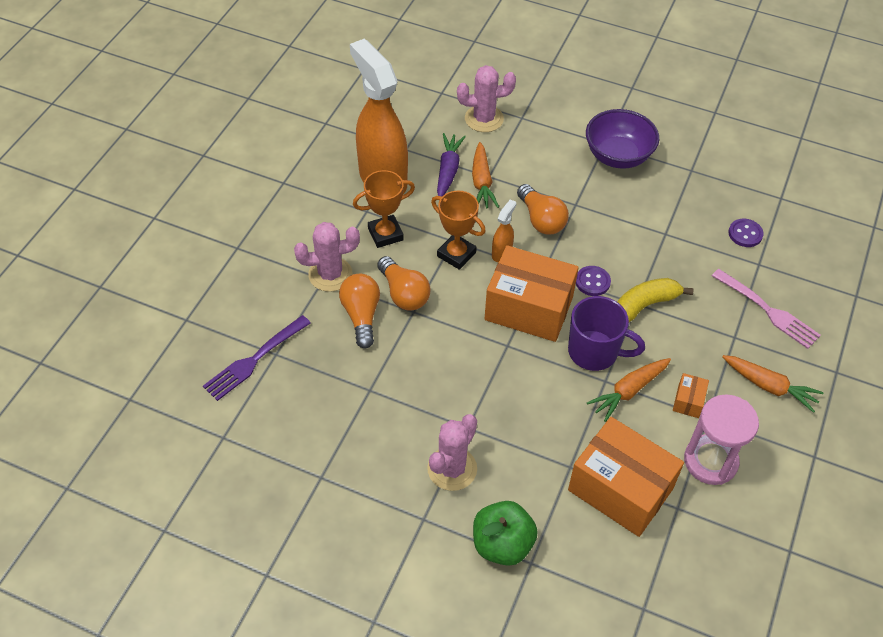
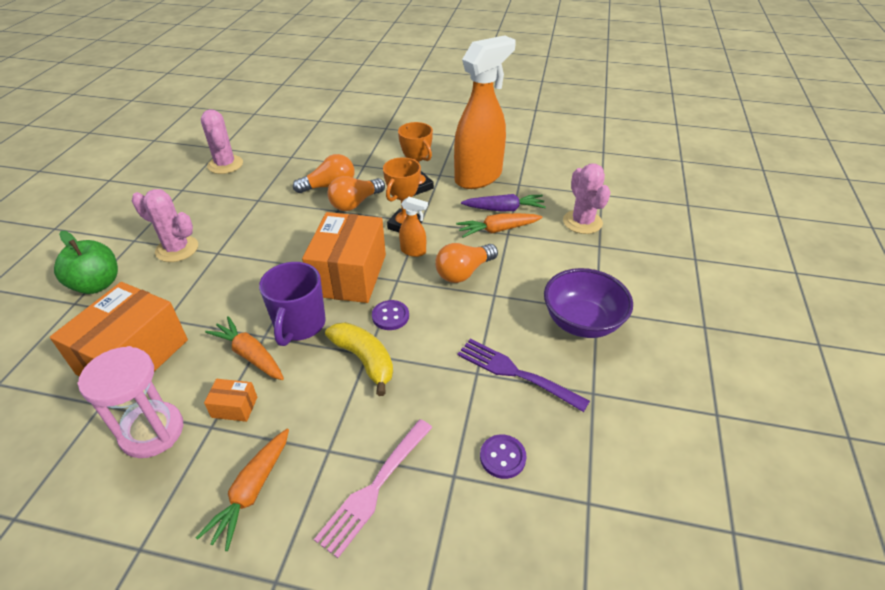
camera: 80 degrees right, 10 degrees down
(255, 359) = (286, 149): purple fork -> purple fork (517, 373)
(330, 274) = (368, 167): pink cactus -> pink cactus (225, 165)

